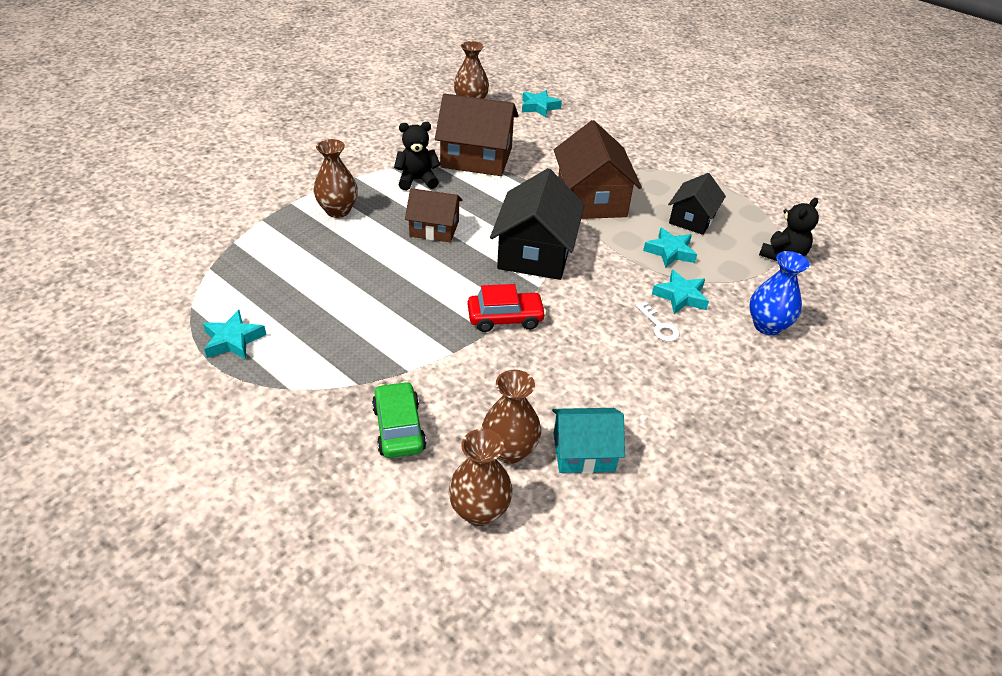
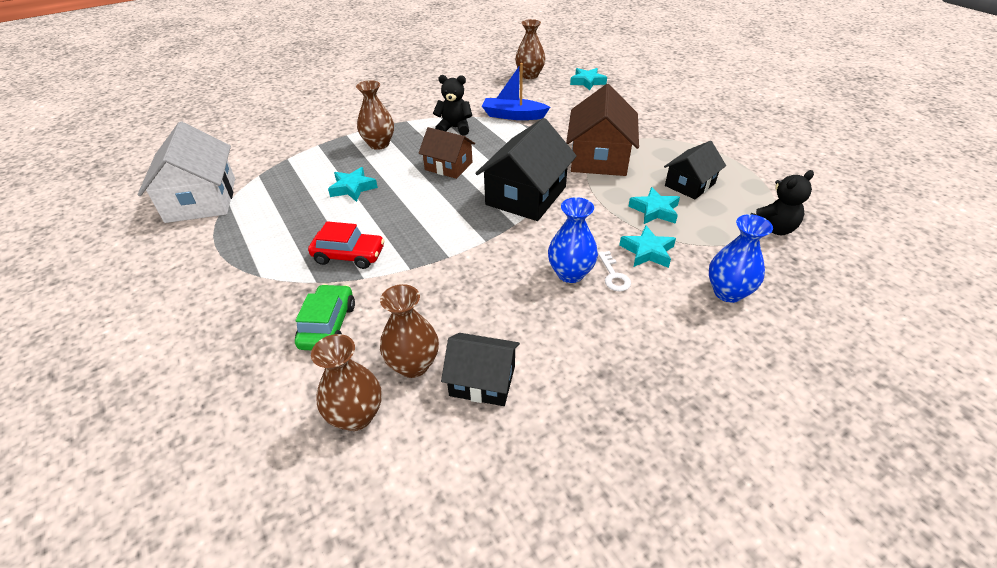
camera: 20 degrees right, 0 degrees up
(155, 309) = (201, 200): none -> white house
(233, 340) = (242, 231): turquoise star -> turquoise star (353, 188)
(476, 158) = (513, 116): brown house -> blue boat
(505, 318) = (471, 247): red car -> red car (349, 255)
(583, 452) = (482, 380): turquoise house -> black house
(618, 331) = (570, 273): none -> blue vase

